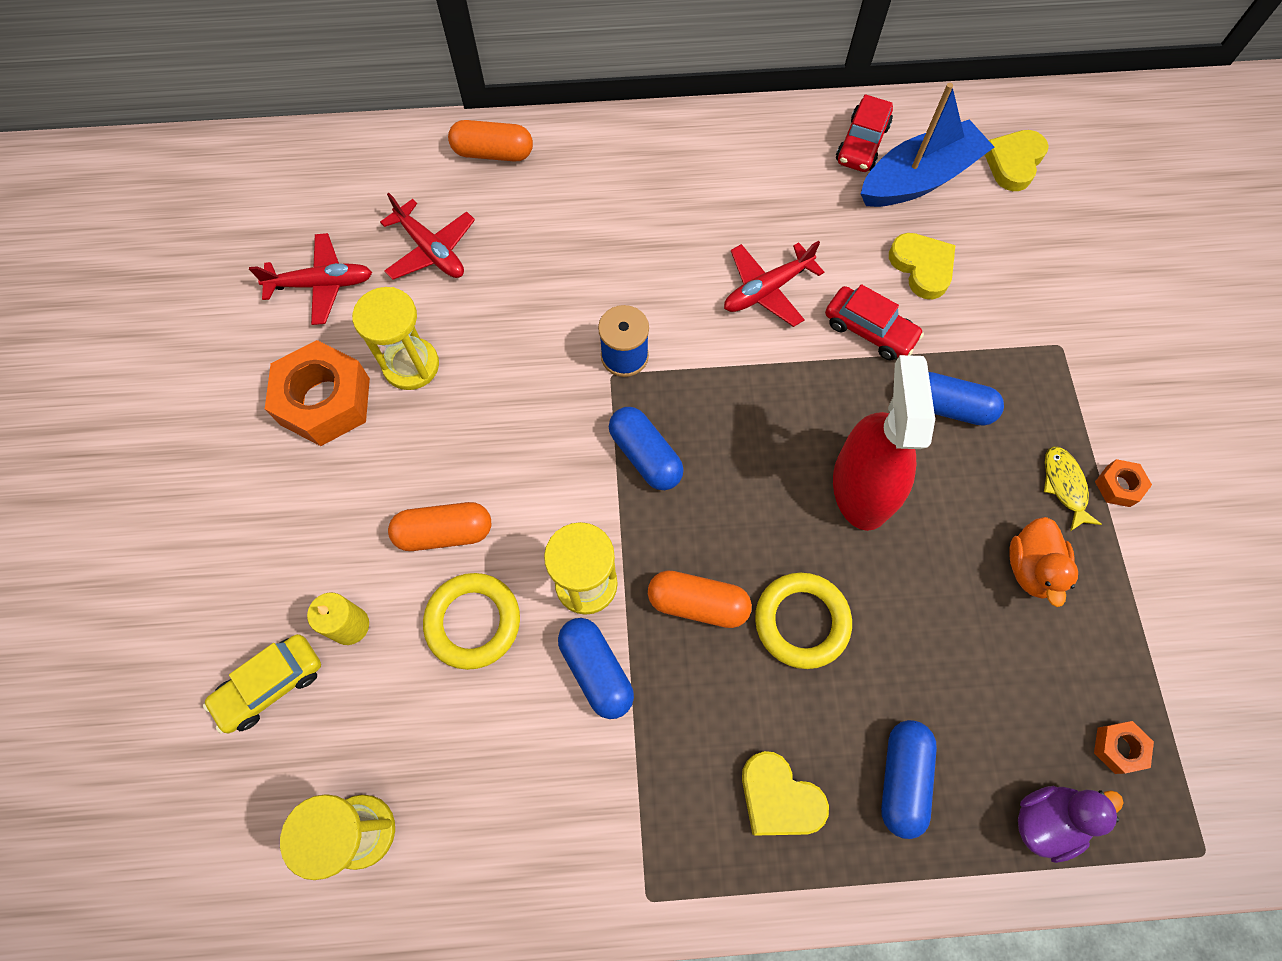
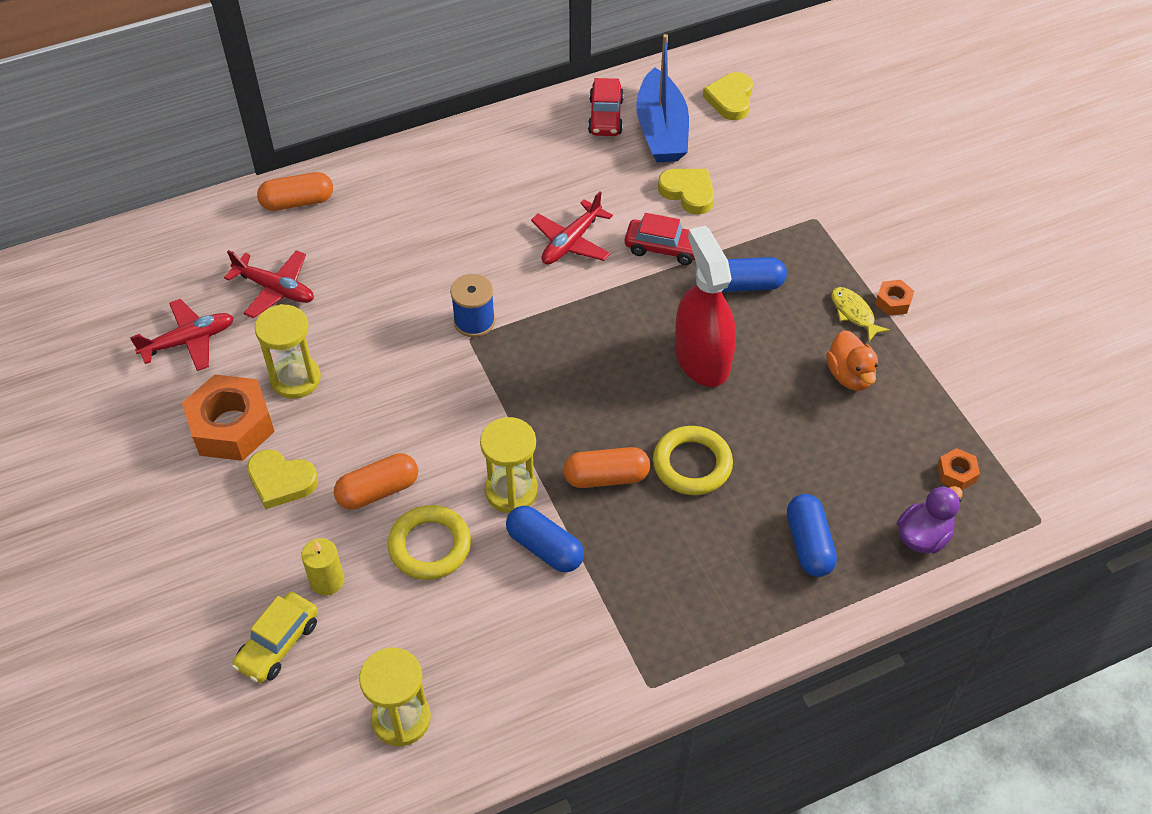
camera: 20 degrees left, 15 degrees down
(645, 455) = (521, 387): blue capsule -> none
(779, 797) = (722, 586): yellow heart -> yellow heart (281, 481)
(919, 179) = (661, 130): blue boat -> blue boat turned 135 degrees clockwise

